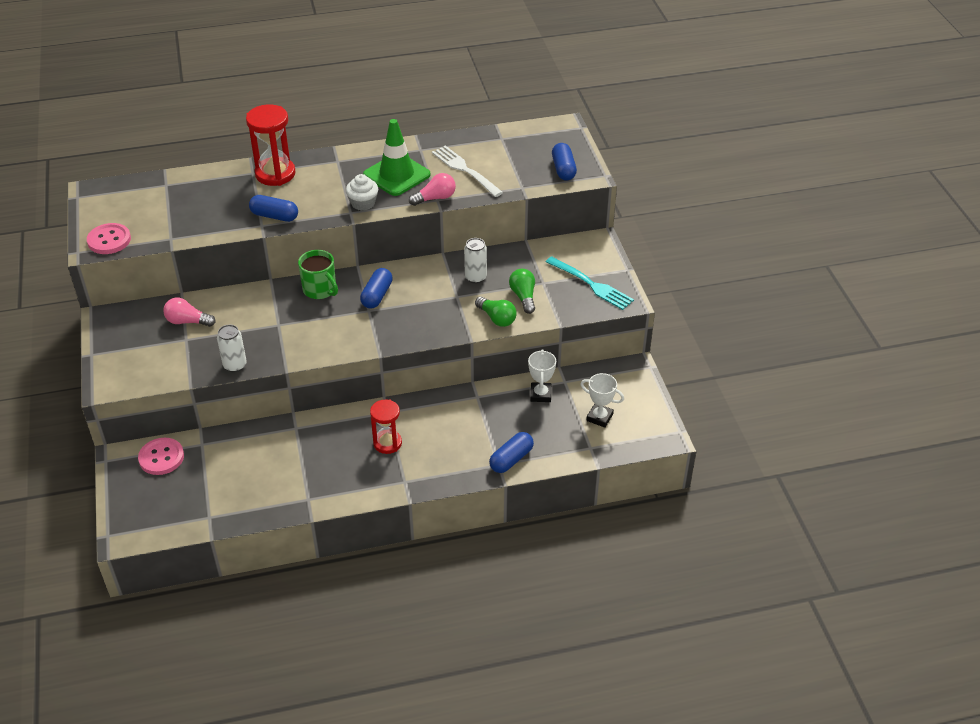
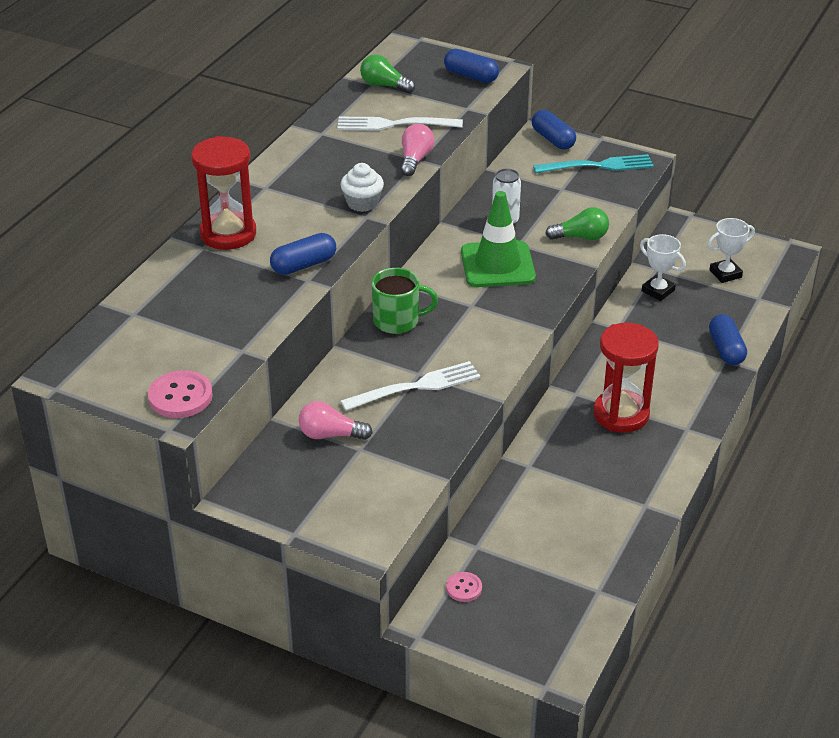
camera: 50 degrees left, 5 degrees down
(161, 457) = (464, 588): pink button -> pink button, size x0.58
(187, 321) = (330, 435): pink light bulb -> pink light bulb turned 45 degrees clockwise
(235, 365) = (449, 431): white can -> none
(264, 330) = (417, 386): none -> white fork
(377, 295) = (455, 290): blue capsule -> blue capsule (553, 139)
(387, 443) = (621, 414): red hourglass -> red hourglass, size x1.54
(396, 175) = (344, 164): green traffic cone -> green traffic cone (497, 265)
(523, 296) = (568, 208): green light bulb -> green light bulb (384, 85)

